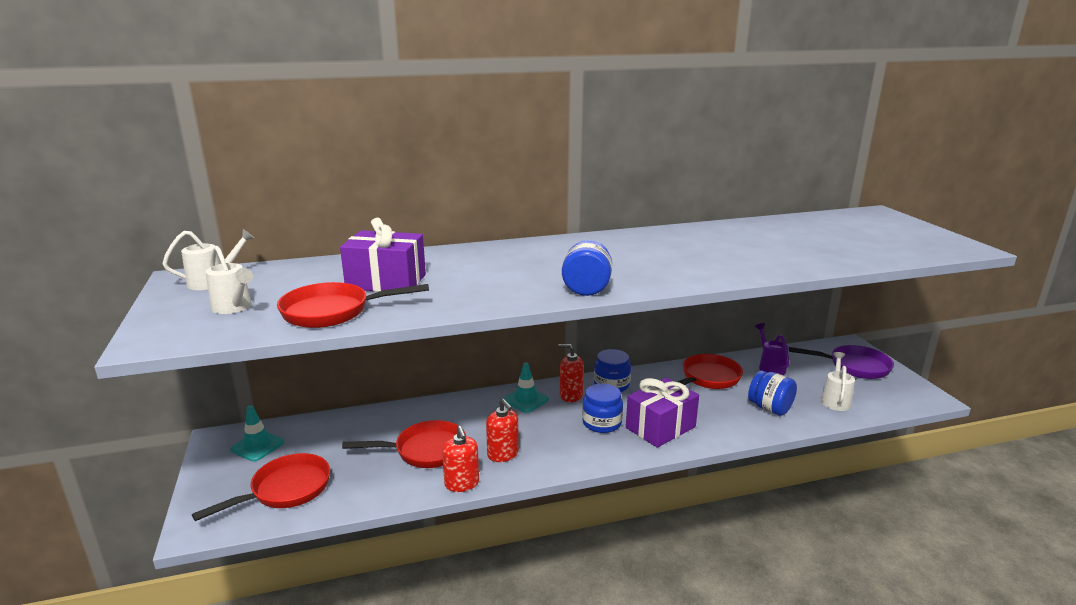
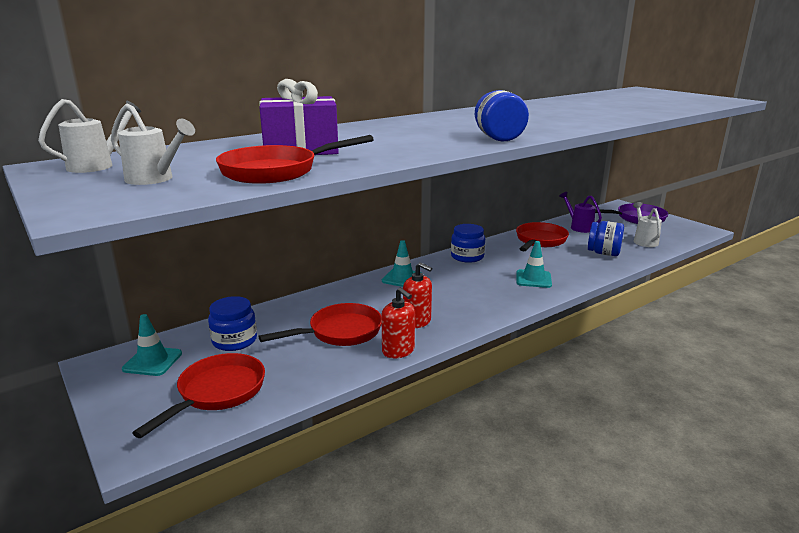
camera: 20 degrees left, 0 degrees up
(571, 395) = (439, 269): red soap dispenser -> none
(602, 423) = (483, 284): blue jar -> blue jar (234, 340)
(660, 427) = (533, 279): purple gift -> turquoise traffic cone

